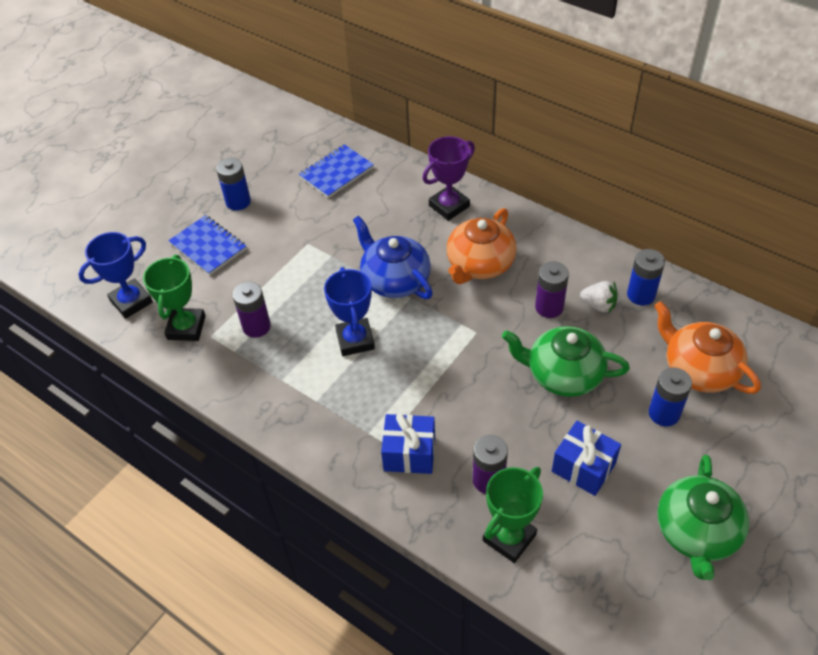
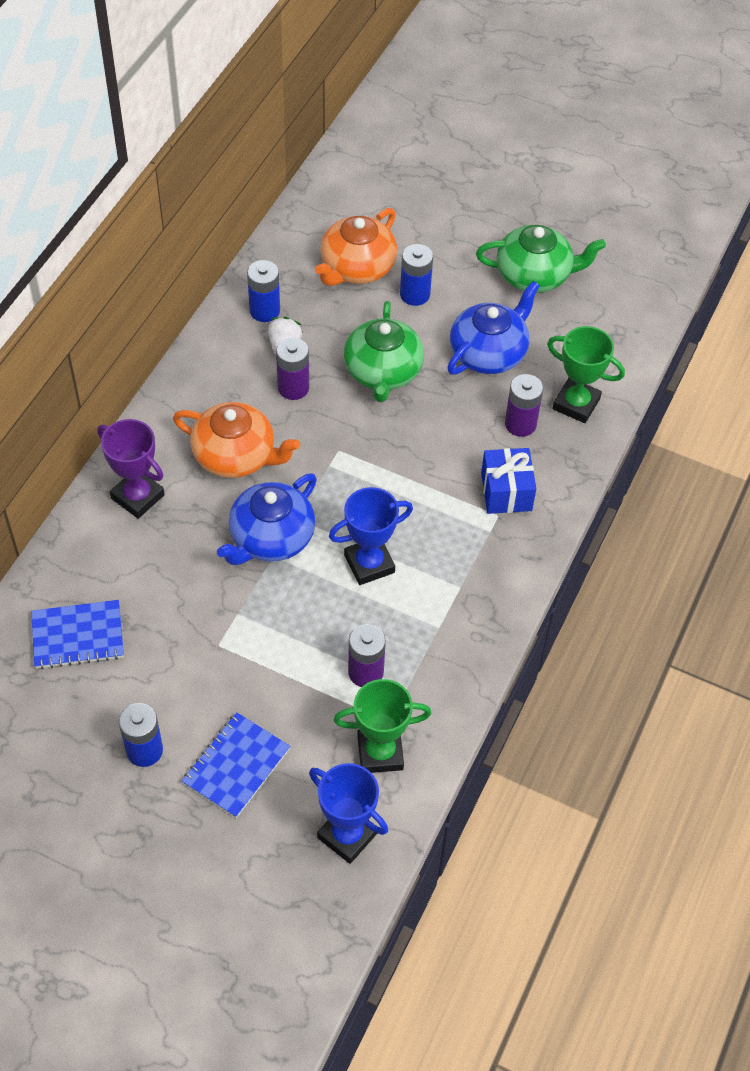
camera: 105 degrees left, 5 degrees up
(336, 173) = (78, 636): blue notebook -> blue notebook turned 45 degrees counterclockwise
(583, 467) = (489, 353): blue gift -> blue teapot

